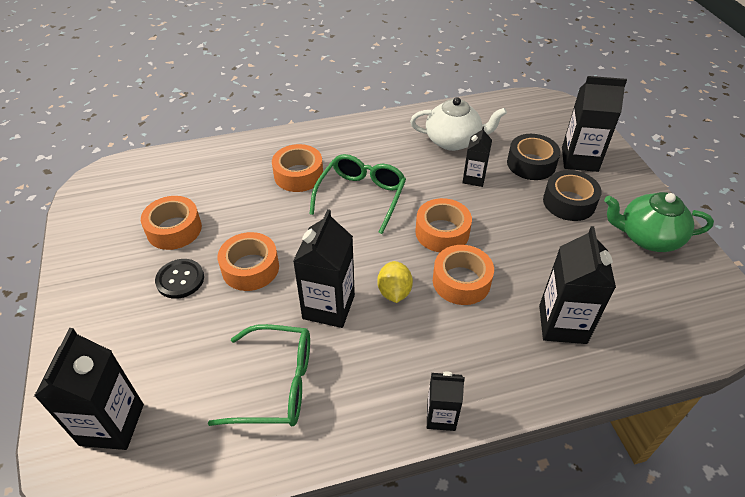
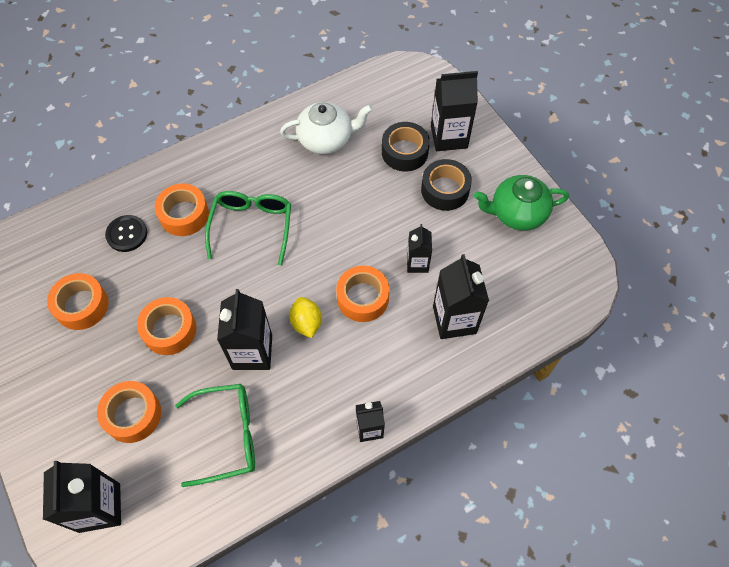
camera: 15 degrees left, 15 degrees up
(180, 279) = (107, 358): black button -> black button (127, 234)
(442, 232) = (336, 250): orange tape -> orange tape (133, 415)
(474, 178) = (354, 181): black carton -> black carton (417, 263)

